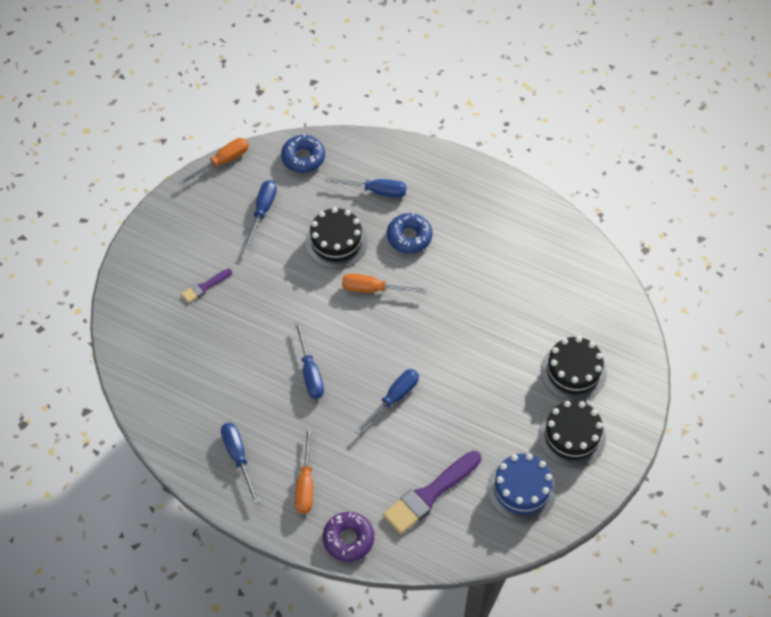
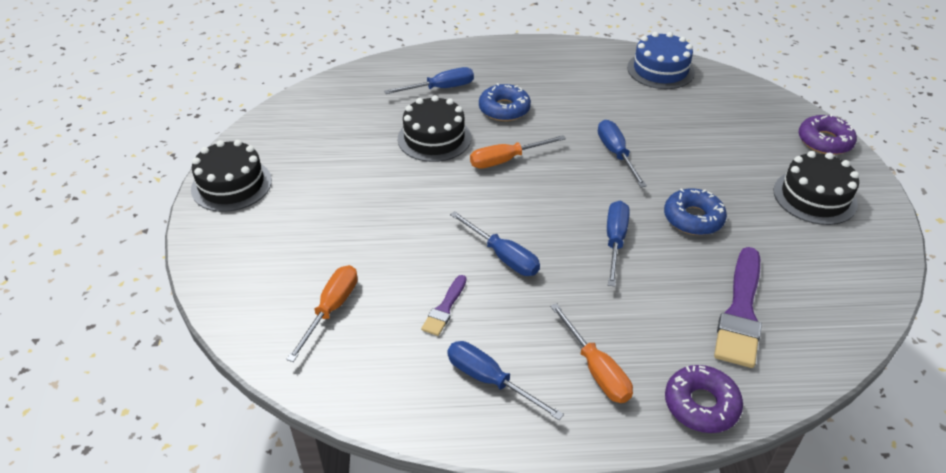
camera: 30 degrees left, 15 degrees down
(205, 287) = (315, 228): purple brush -> purple brush (444, 308)
(223, 162) = (259, 120): orange screwdriver -> orange screwdriver (331, 309)
(262, 211) = (334, 142): blue screwdriver -> blue screwdriver (616, 154)
(303, 158) = (345, 89): blue donut -> blue donut (693, 218)
(522, 489) = (822, 262): blue cake -> blue cake (660, 70)
(573, 372) = (758, 148): black cake -> black cake (231, 185)
(633, 392) = (824, 141): none -> purple donut

